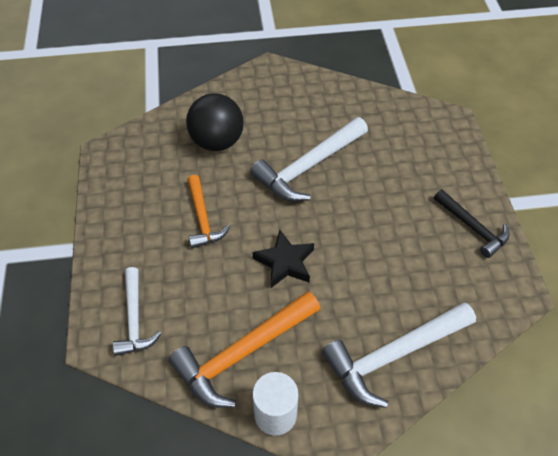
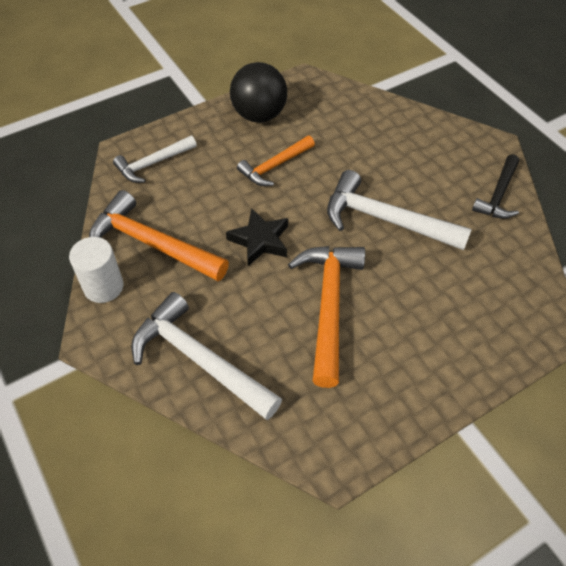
camera: 65 degrees right, 0 degrees up
(217, 141) = (368, 142): black ball -> black ball (259, 115)
(377, 240) = (328, 305): none -> orange hammer
(472, 227) = (399, 392): black hammer -> black hammer (498, 195)

